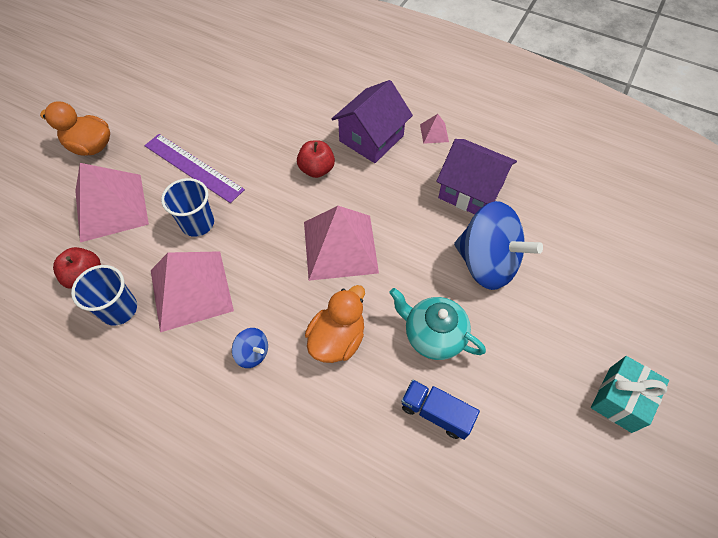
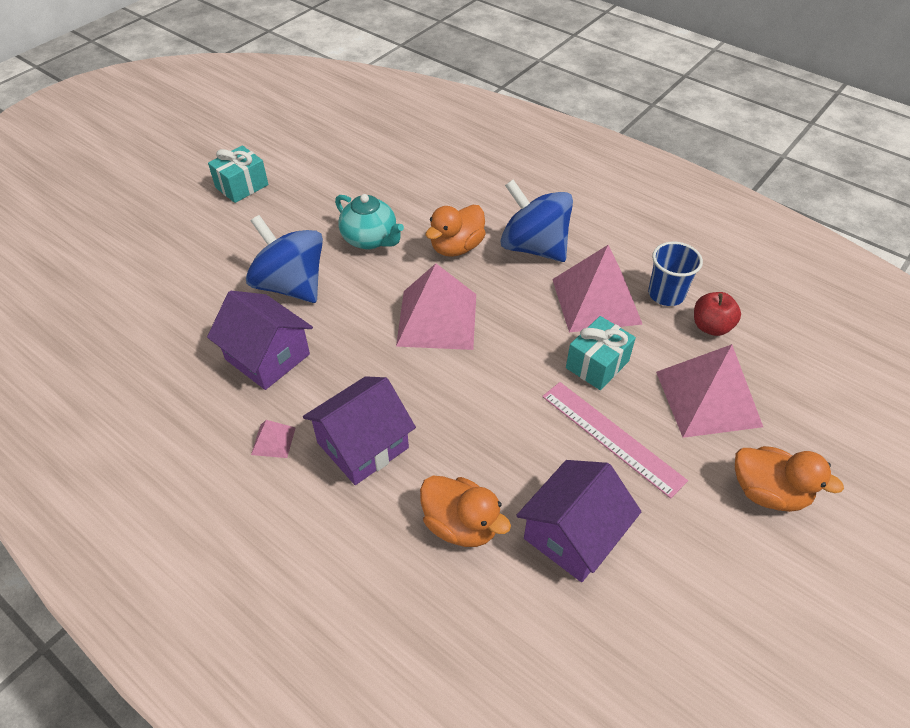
camera: 170 degrees left, 10 degrees down
(193, 167) = (612, 437): purple ruler -> pink ruler
(197, 223) = (597, 364): blue cup -> turquoise gift
(225, 107) = (573, 534): none -> purple house
(253, 353) = (534, 247): blue spinning top -> blue spinning top, size x2.30
(296, 103) = (461, 525): none -> orange duck
(316, 169) = (447, 410): red apple -> none
(436, 413) = (388, 196): blue truck -> none

